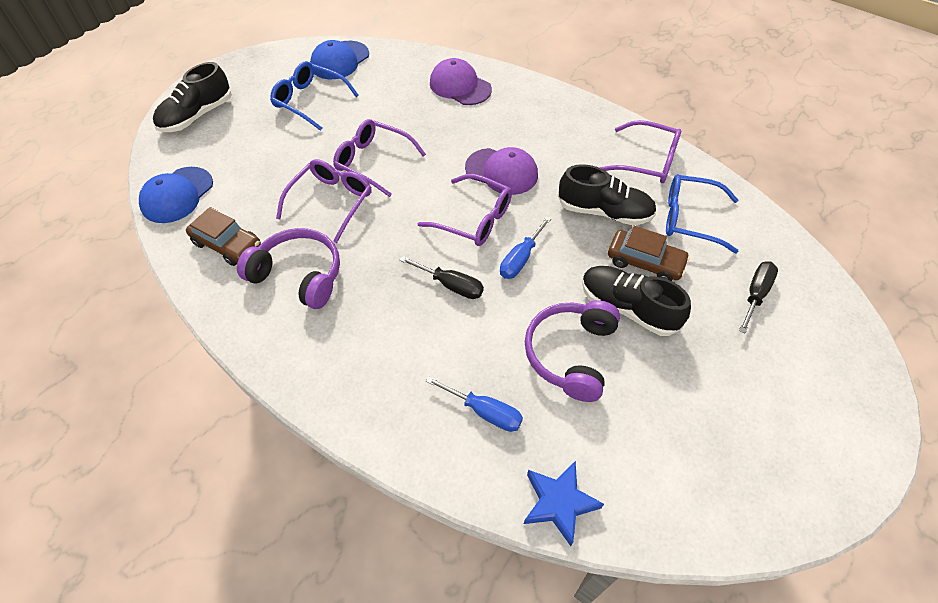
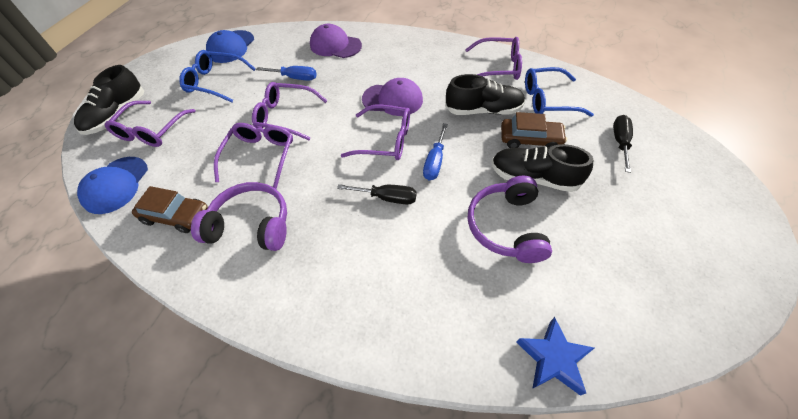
camera: 15 degrees left, 0 degrees up
(227, 143) = (151, 130): none -> purple glasses
(484, 412) = (457, 297): blue screwdriver -> blue screwdriver (295, 78)

